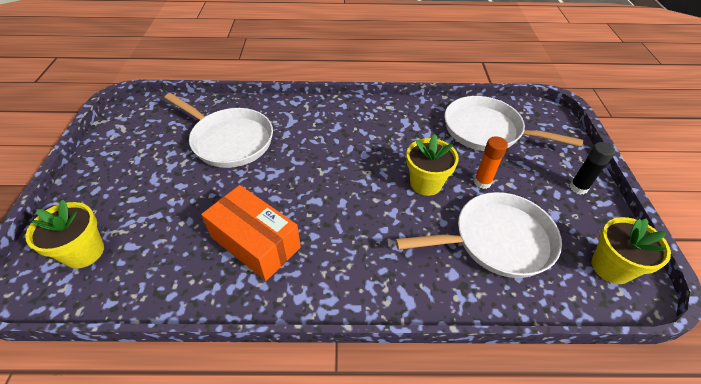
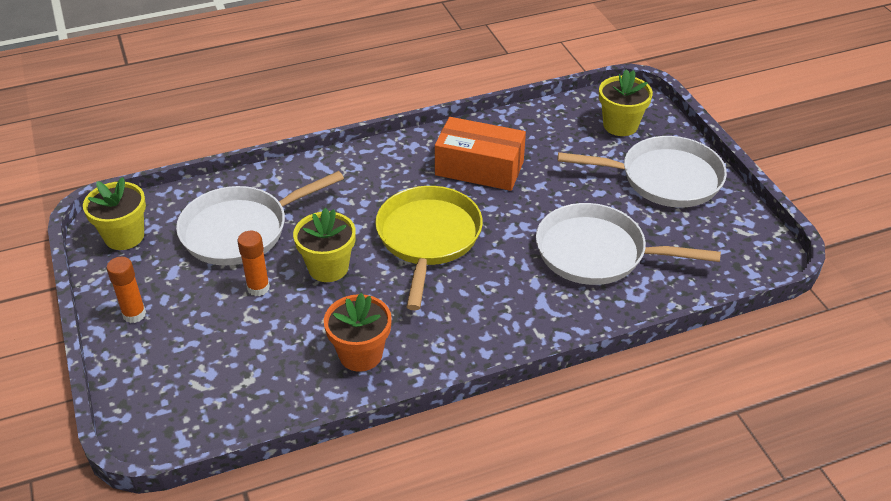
camera: 160 degrees right, 5 degrees down
(340, 185) = (428, 238): none -> yellow pan
(418, 122) = (360, 354): none -> orange flower pot
(487, 130) = (254, 370): white pan -> white pan (664, 178)
(578, 187) = (134, 314): black glue stick -> orange glue stick

